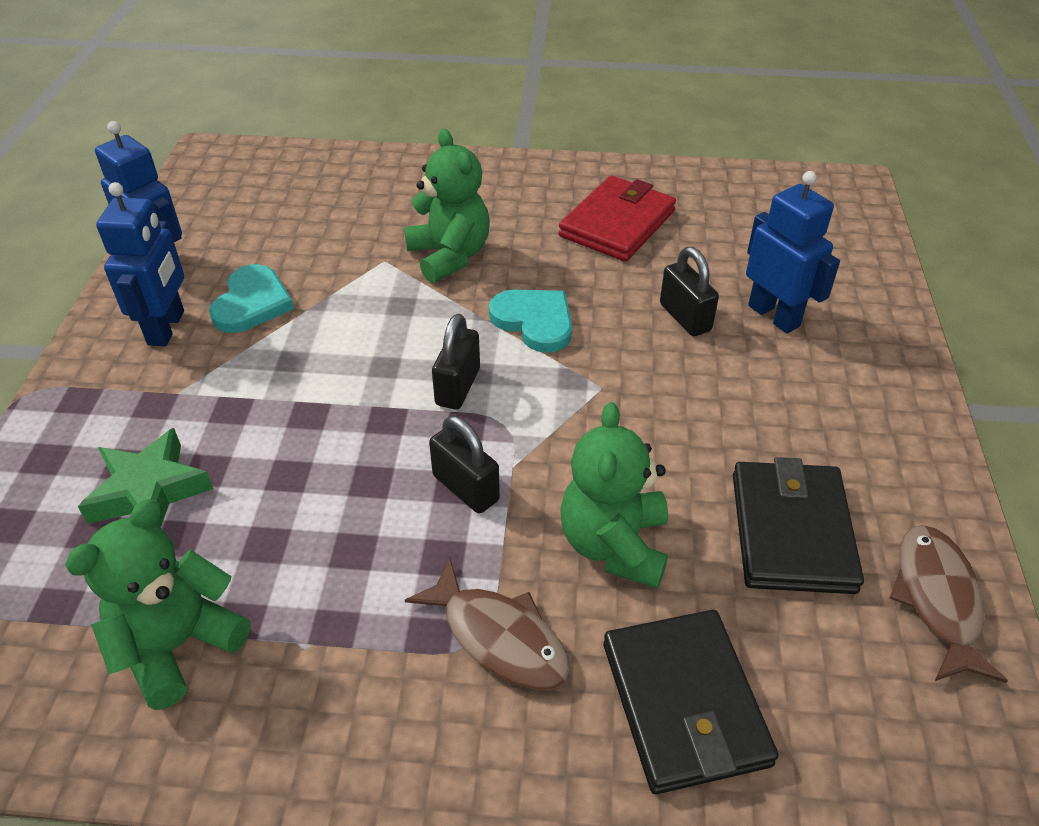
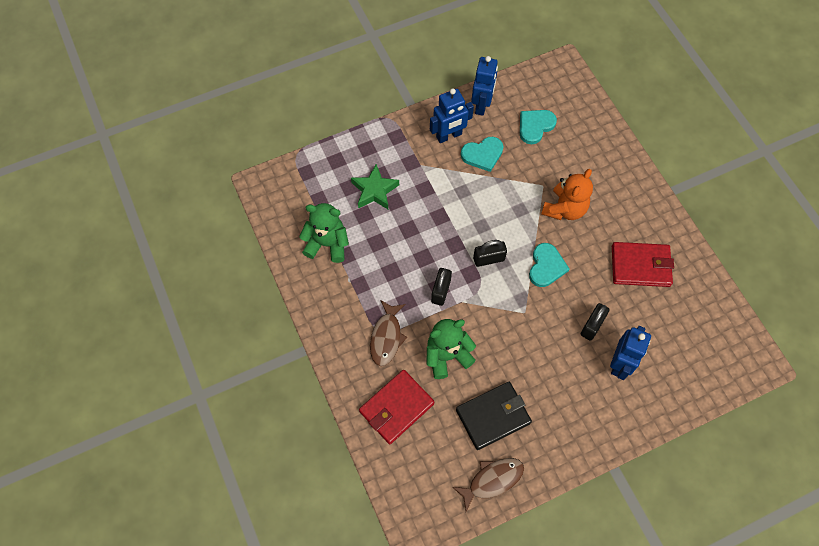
camera: 60 degrees right, 20 degrees up
(273, 223) = (535, 126): none -> turquoise heart
(449, 256) = (564, 209): green teddy bear -> orange teddy bear
(684, 703) = (396, 407): black wallet -> red wallet

